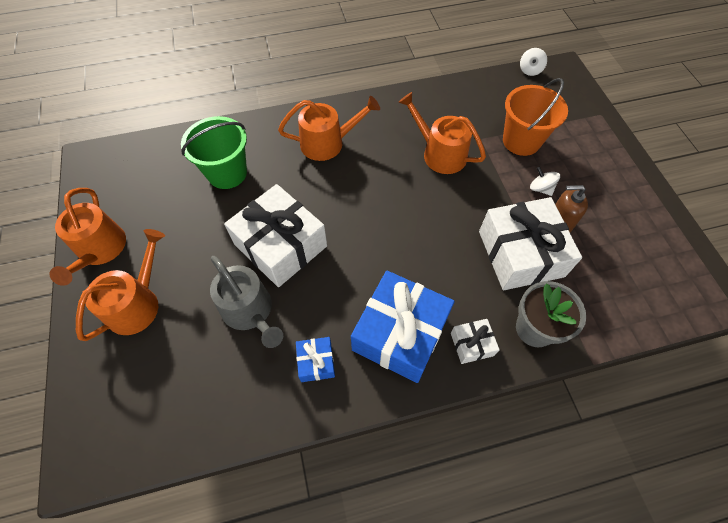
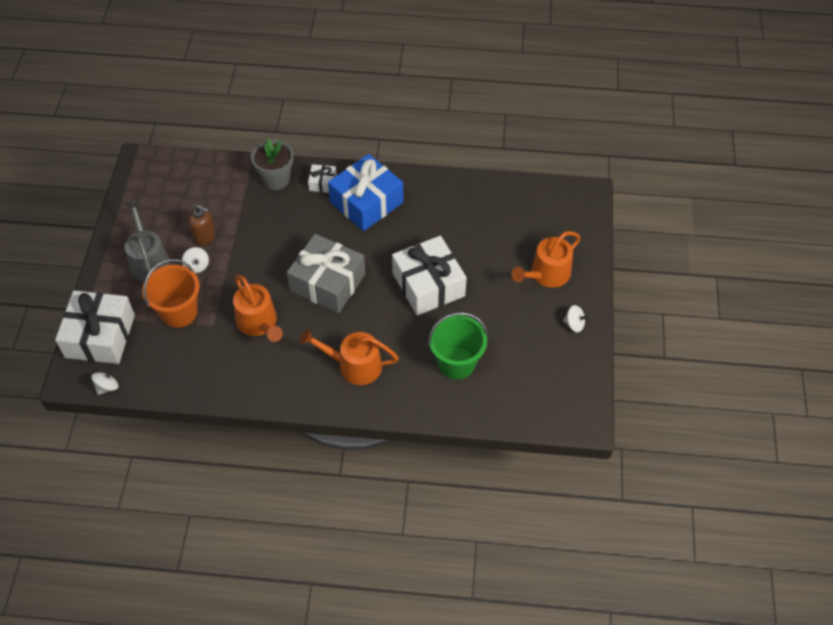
camera: 160 degrees left, 5 degrees down
(100, 250) = (574, 324): orange watering can -> white spinning top
(250, 311) = (465, 245): grey watering can -> grey watering can (148, 260)
(316, 362) = (429, 203): blue gift -> none
(394, 213) = (327, 282): none -> grey gift
(520, 253) = (250, 225): white gift -> white gift (100, 336)

